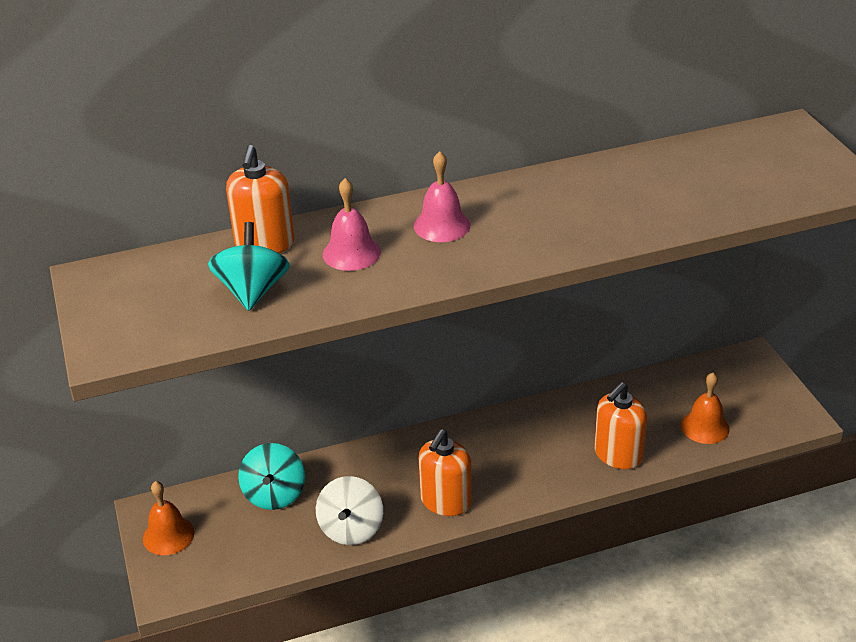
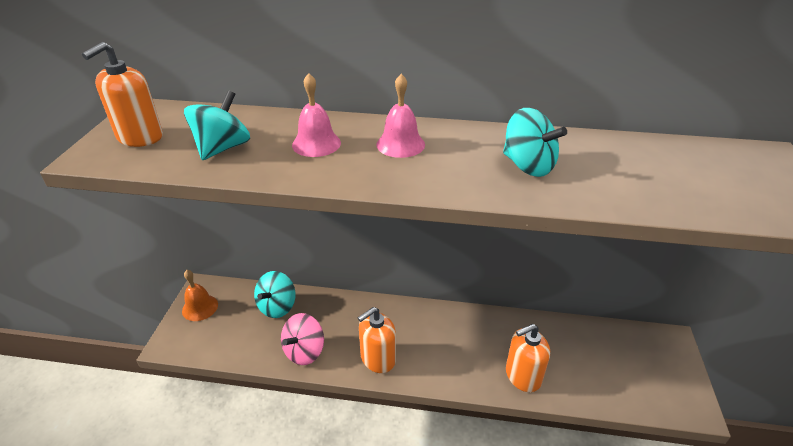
camera: 25 degrees right, 0 degrees up
(265, 243) = (266, 120): orange soap dispenser -> orange soap dispenser (140, 137)
(351, 528) = (304, 351): white spinning top -> pink spinning top
(585, 209) = (528, 166): none -> turquoise spinning top
(705, 427) = (605, 382): orange bell -> none

